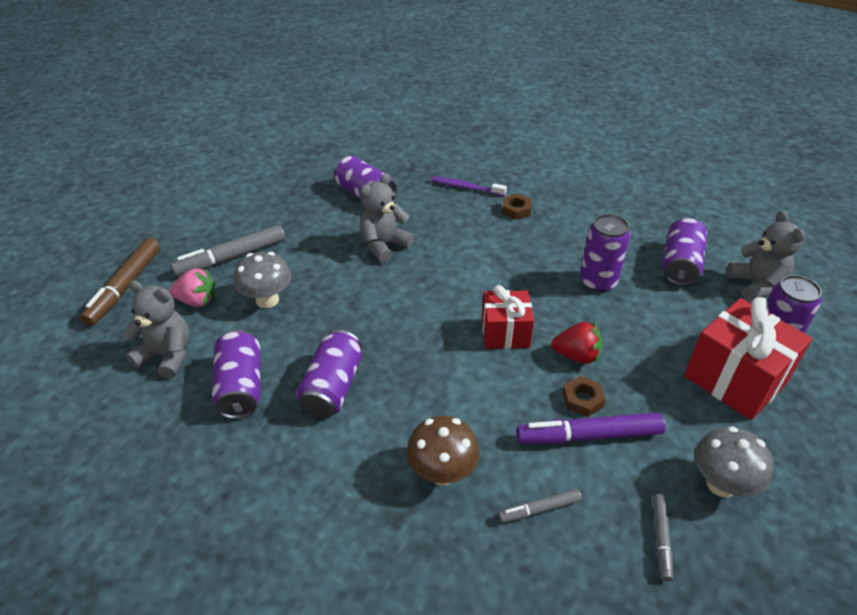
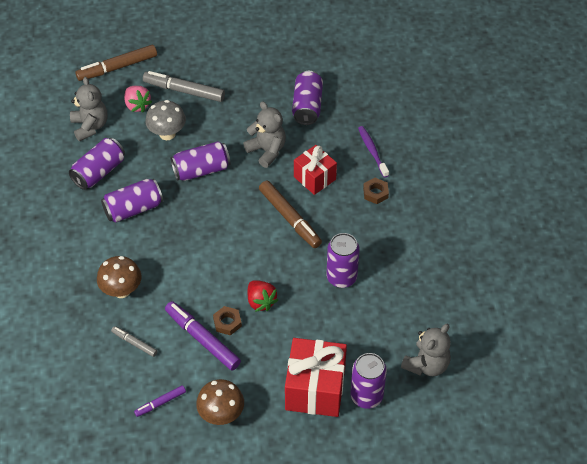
camera: 50 degrees right, 10 degrees up
(384, 245) = (267, 151): grey teddy bear -> grey teddy bear turned 45 degrees clockwise
(486, 276) = (290, 218): none -> brown marker
(505, 333) = (247, 257): red gift -> red gift (314, 178)
(661, 539) = (160, 403): grey marker -> purple marker
(680, 264) = (406, 312): purple can -> purple can (201, 170)
(721, 484) = (221, 414): grey mushroom -> brown mushroom

